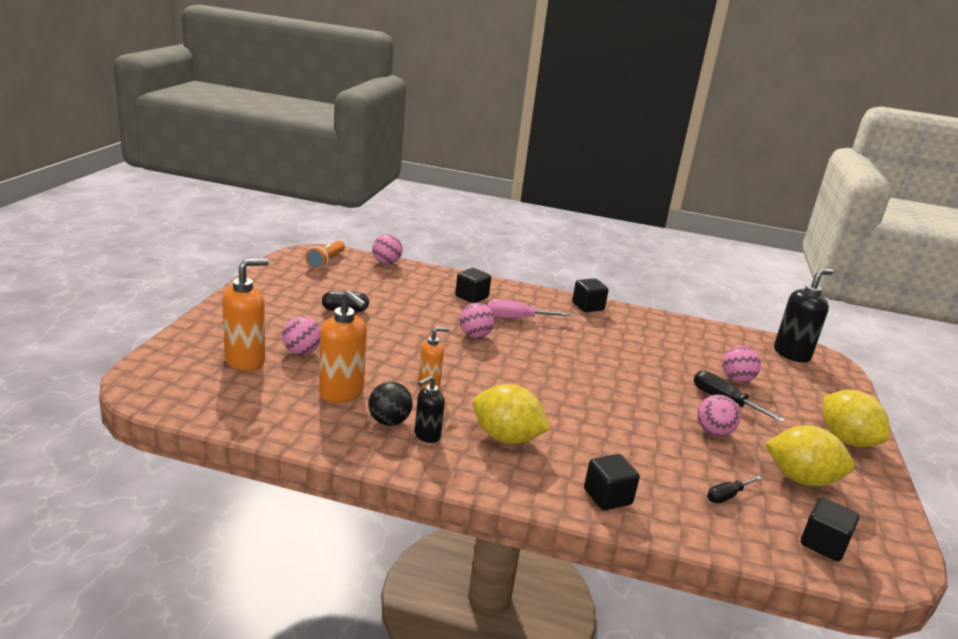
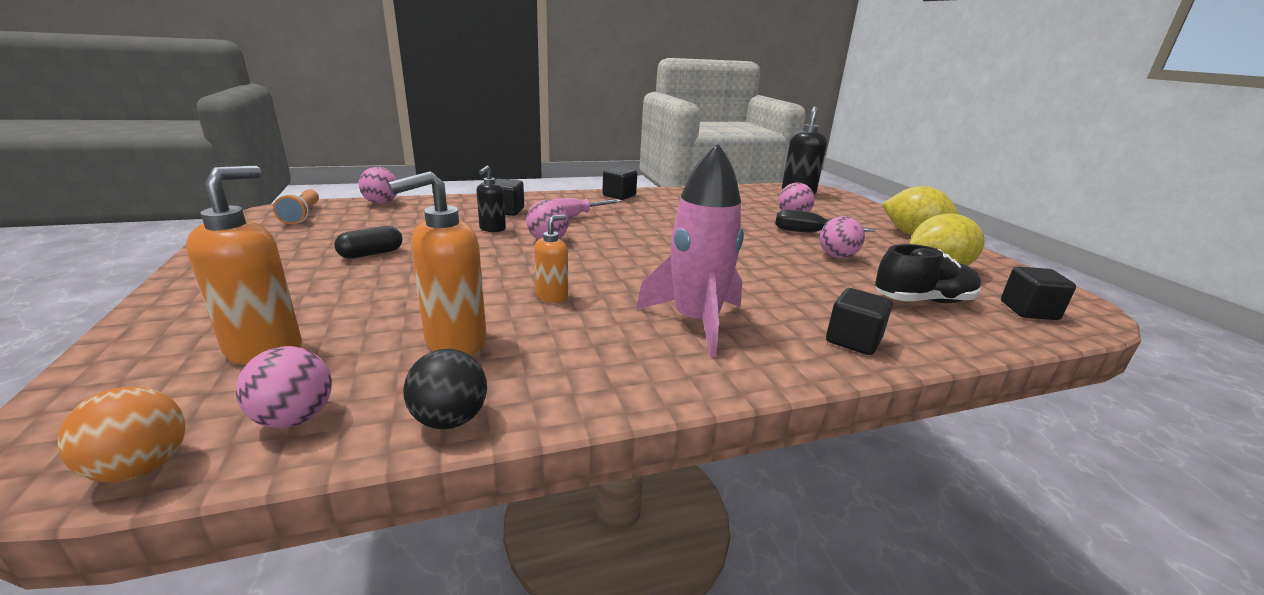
camera: 30 degrees left, 0 degrees up
(167, 403) = (141, 468): none -> orange ball
(302, 352) = (351, 312): pink ball -> pink ball (295, 418)
(342, 393) = (455, 342): orange soap dispenser -> orange soap dispenser turned 135 degrees clockwise
(389, 421) = (551, 353): black ball -> black ball (450, 419)
(427, 436) = (613, 352): black soap dispenser -> black soap dispenser (492, 229)
(506, 438) = (695, 322): yellow lemon -> pink rocket
(727, 496) = (922, 301): black screwdriver -> black shoe

